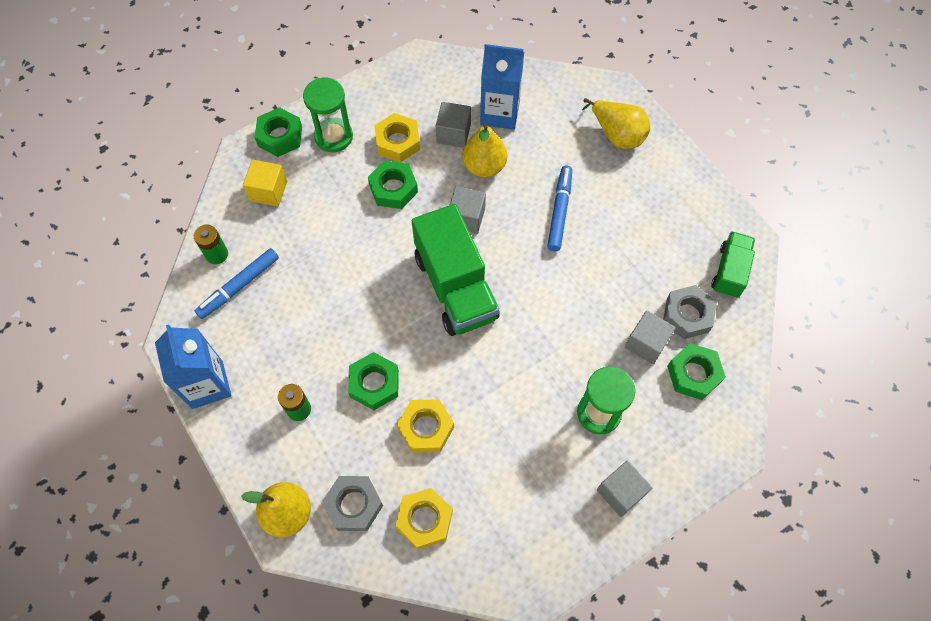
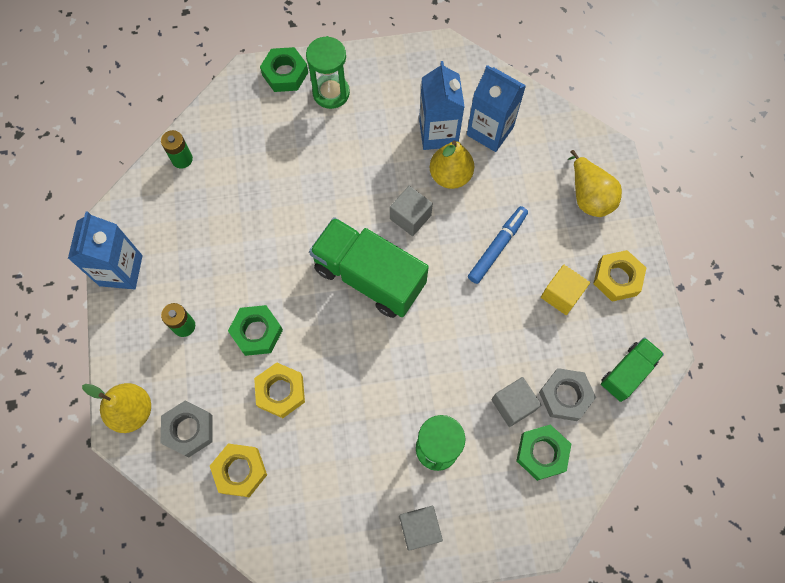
camera: 25 degrees right, 5 degrees up
(239, 286) = (186, 195): blue marker -> none
(268, 191) = (251, 120): yellow cube -> yellow cube (561, 295)
(393, 188) = (359, 163): green nut -> none
(398, 142) = (384, 121): yellow nut -> yellow nut (617, 278)
(453, 133) = (438, 133): grey cube -> blue carton
(455, 287) = (369, 277): green truck -> green truck turned 120 degrees clockwise

